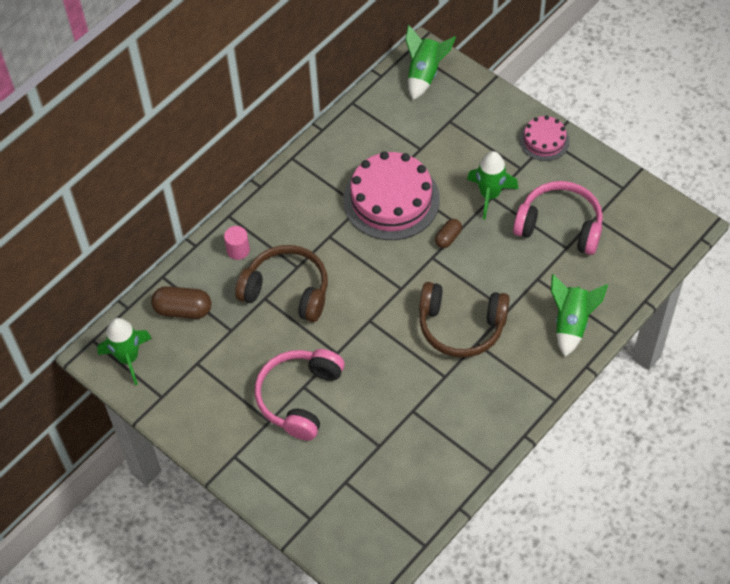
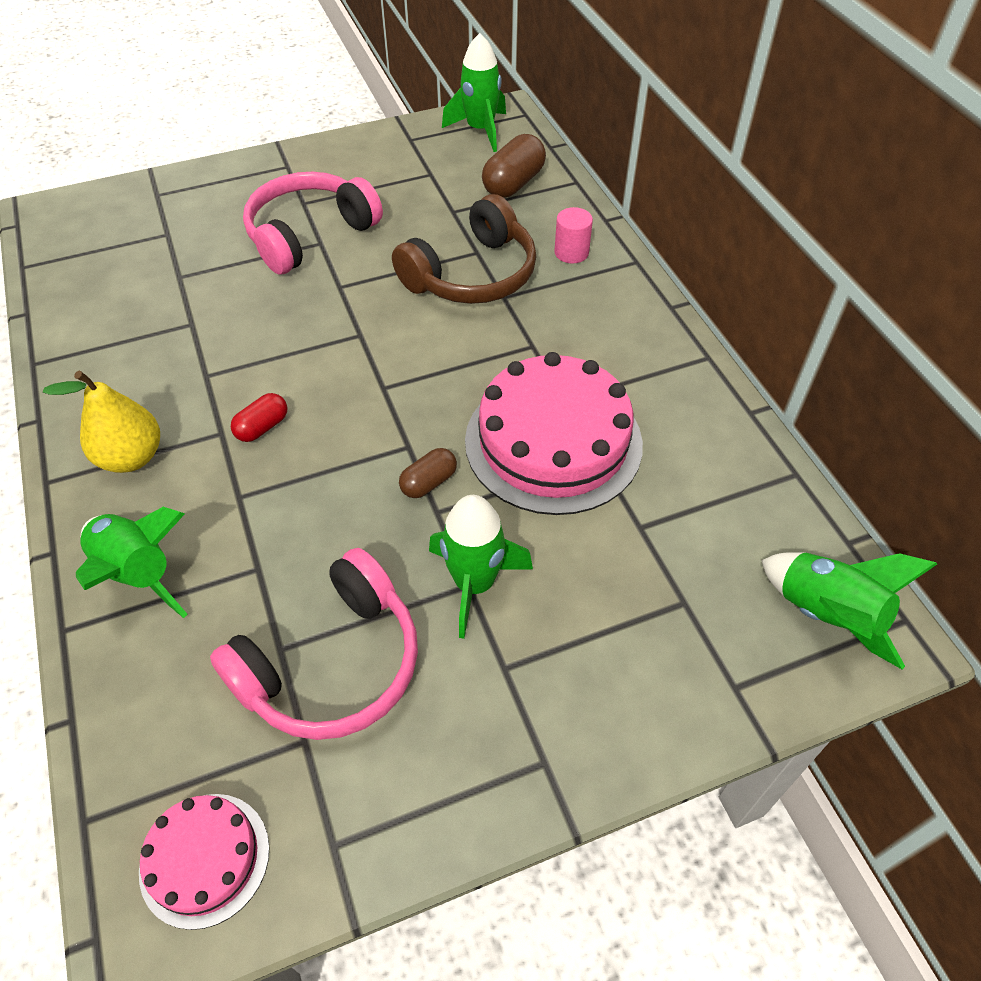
camera: 115 degrees right, 5 degrees down
(299, 397) = (309, 234): pink headphones -> pink headphones turned 90 degrees counterclockwise
(448, 238) = (429, 482): brown capsule -> brown capsule turned 75 degrees clockwise
(461, 326) = (262, 427): brown headphones -> red capsule
(516, 372) = (131, 457): none -> yellow pear
(544, 140) = (547, 751): pink cake -> pink cake (204, 859)

